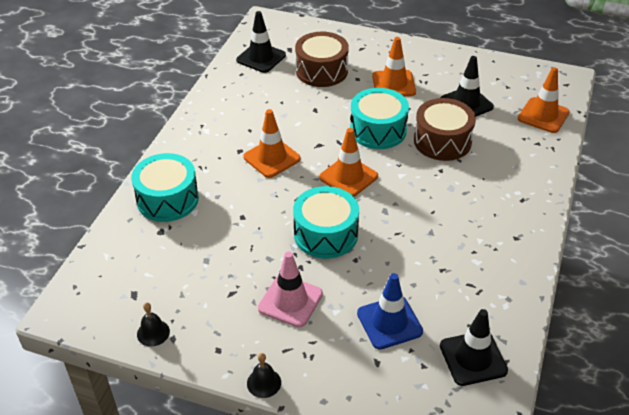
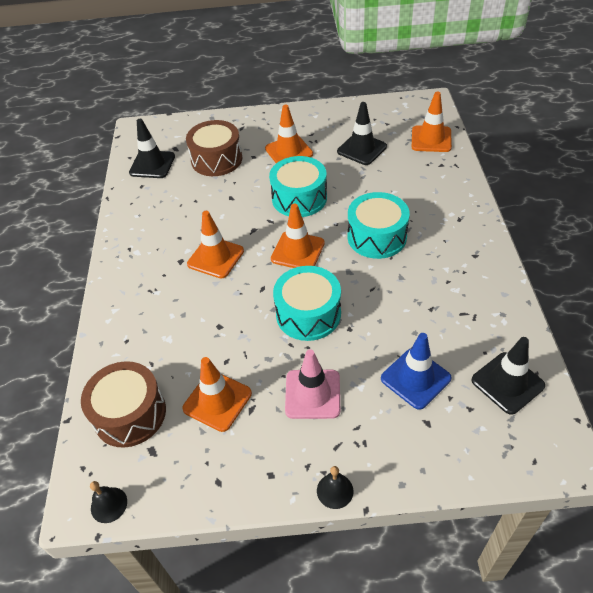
camera: 20 degrees left, 5 degrees up
(153, 333) = (194, 484): black bell -> black bell (109, 504)
(167, 199) = (134, 336): turquoise drum -> turquoise drum (377, 237)
(207, 276) = (217, 401): none -> orange traffic cone
(442, 141) = (361, 189): brown drum -> brown drum (130, 414)

